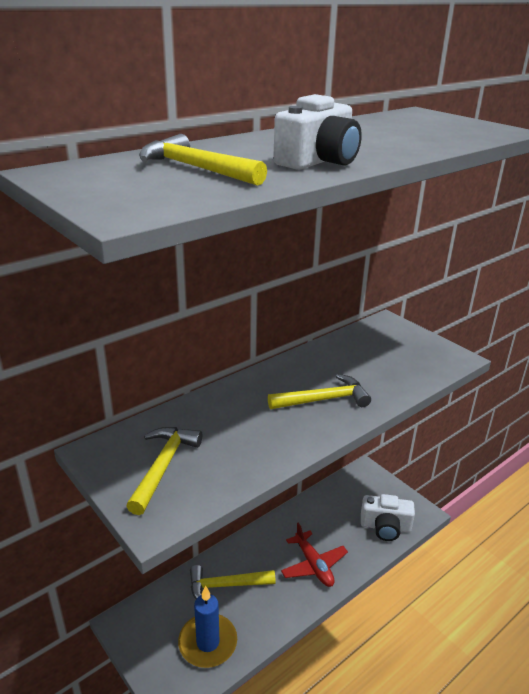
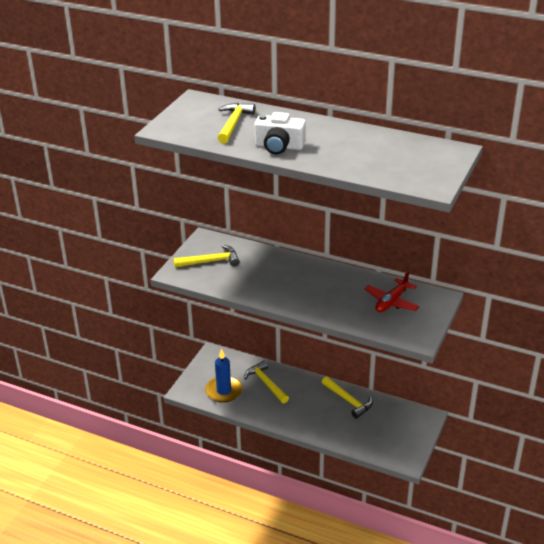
camera: 65 degrees right, 5 degrees up
(313, 565) = (311, 416): red plane -> red plane (391, 302)
(324, 399) = (313, 294): yellow hammer -> yellow hammer (348, 401)
(385, 527) = (375, 443): white camera -> none

